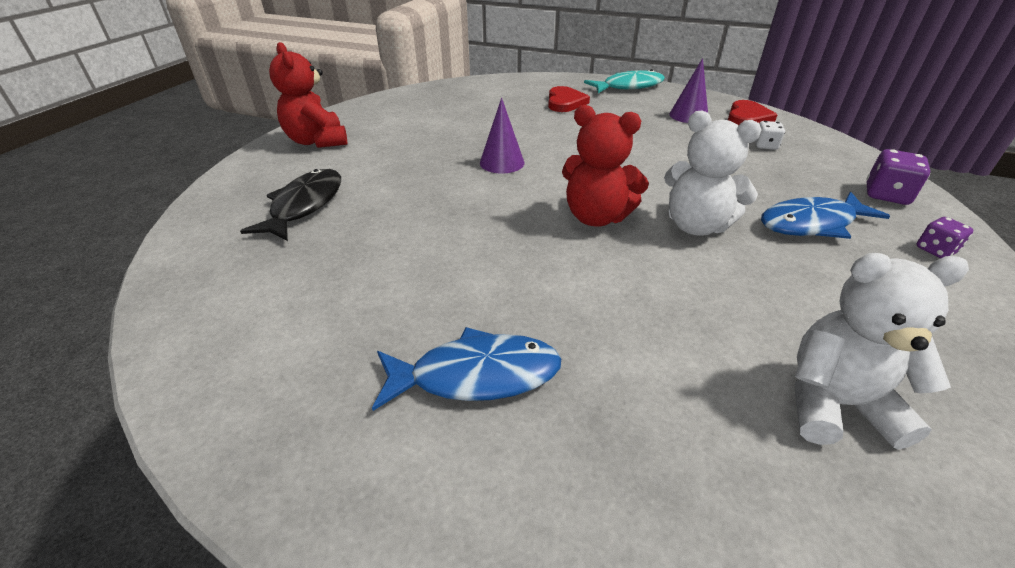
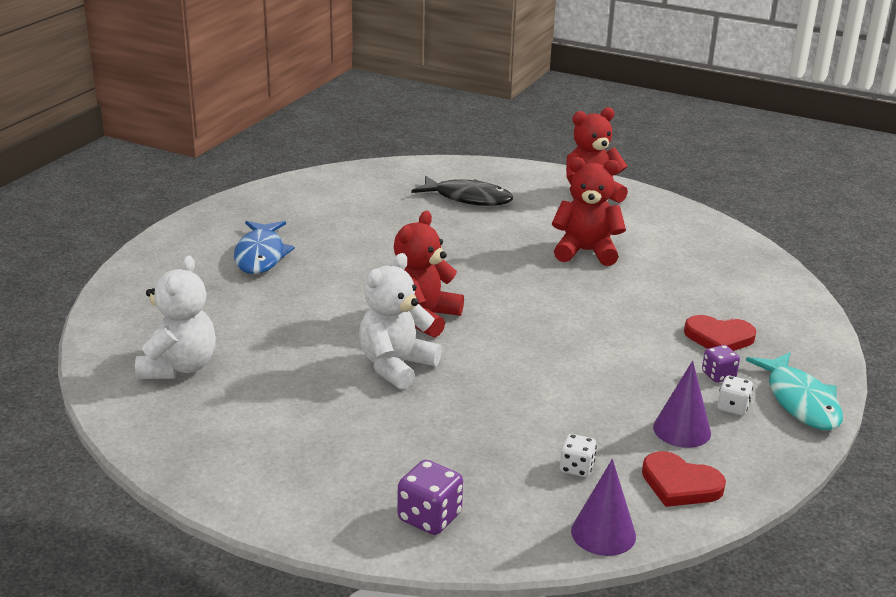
camera: 95 degrees right, 10 degrees down
(439, 143) = (586, 252): none -> red teddy bear
(502, 162) = (538, 281): purple cone -> purple cone (603, 533)
(650, 102) = (733, 407): none -> white dice
(811, 224) = (382, 436): blue fish -> none
(935, 250) = (314, 498): purple dice -> purple dice (718, 375)

